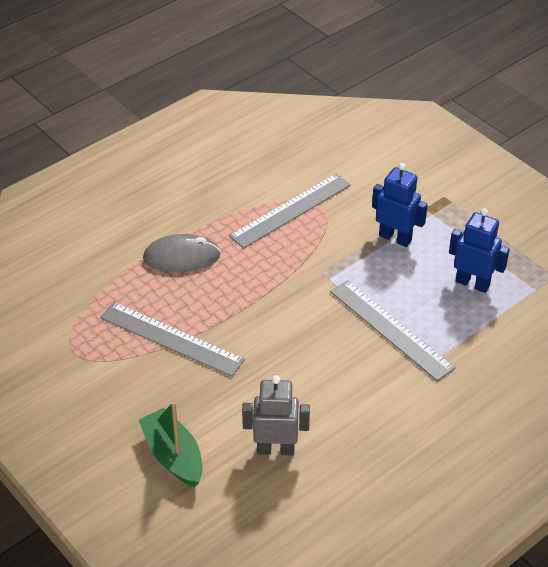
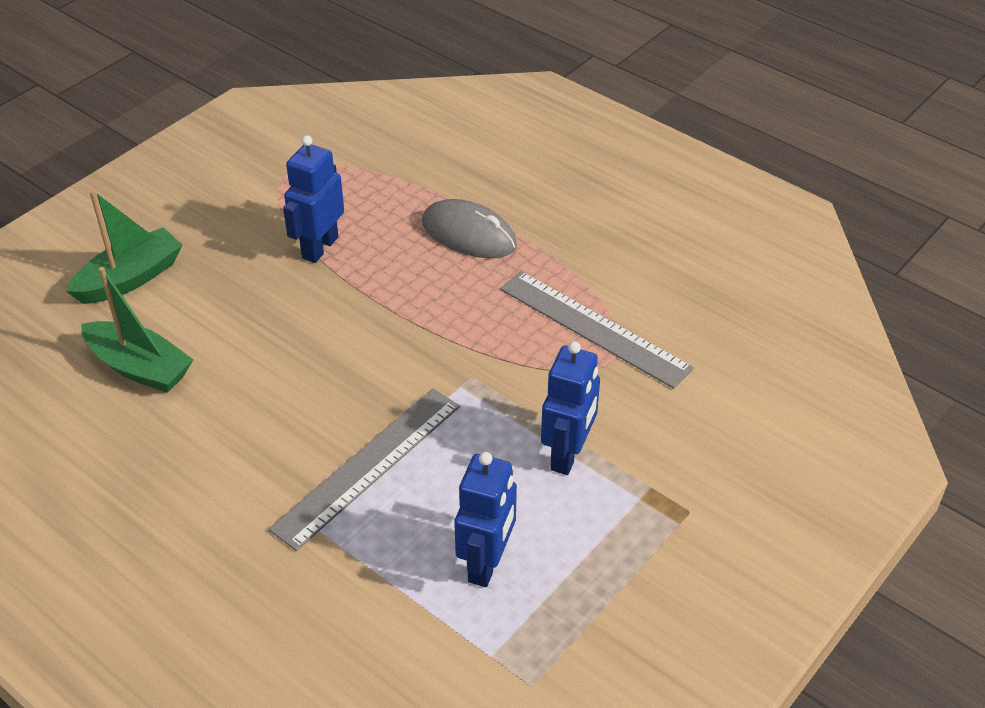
camera: 80 degrees right, 0 degrees up
(171, 339) = (319, 247): grey ruler -> blue robot
(181, 257) = (469, 234): grey mouse -> grey mouse turned 45 degrees counterclockwise
(275, 449) = (139, 368): grey robot -> green boat

